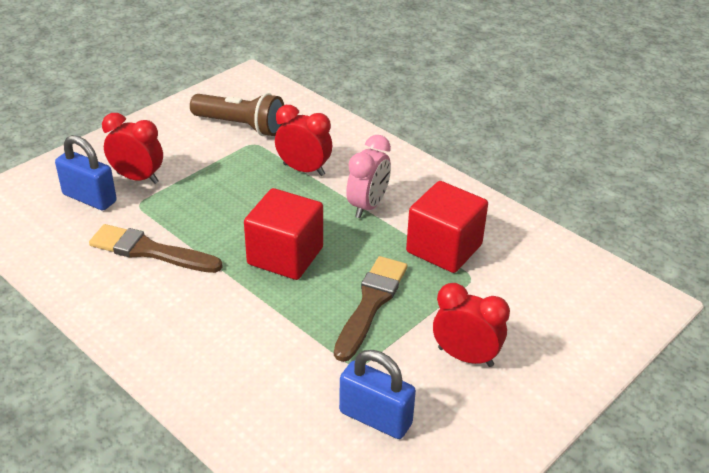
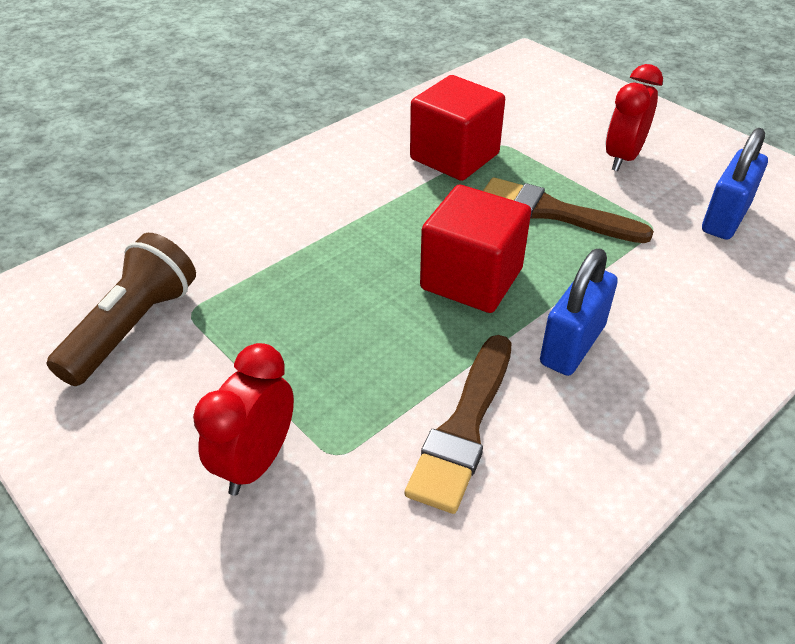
camera: 85 degrees left, 5 degrees up
(89, 198) = (308, 535): blue padlock -> blue padlock (572, 345)
(304, 170) = (277, 259): red clock -> none
(367, 206) = (370, 206): pink clock -> none

